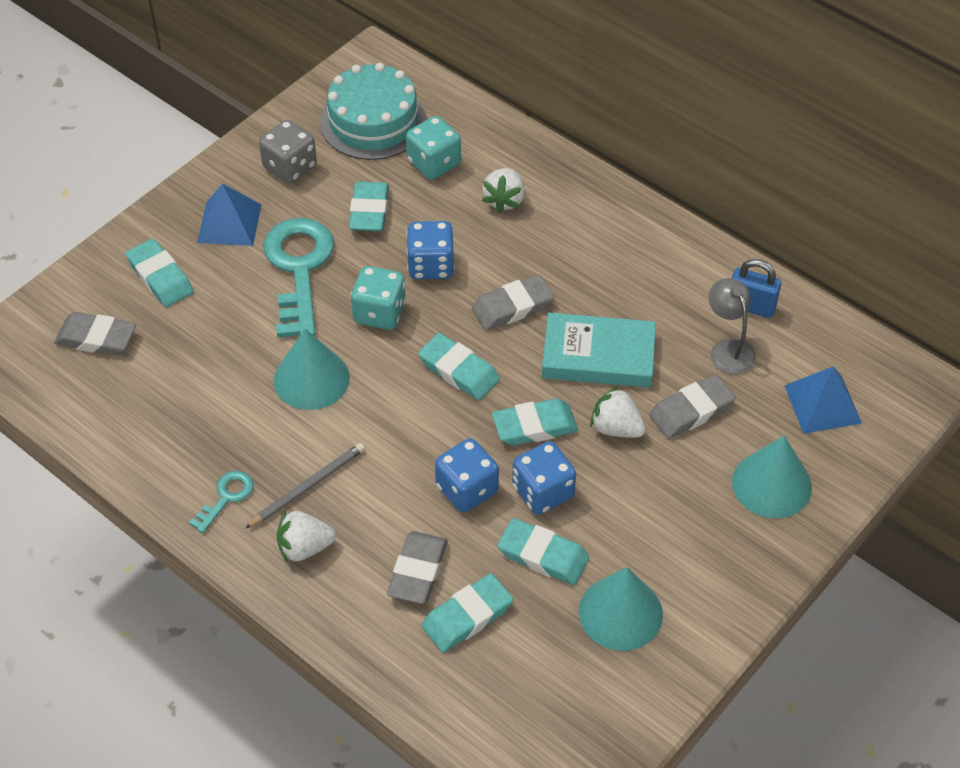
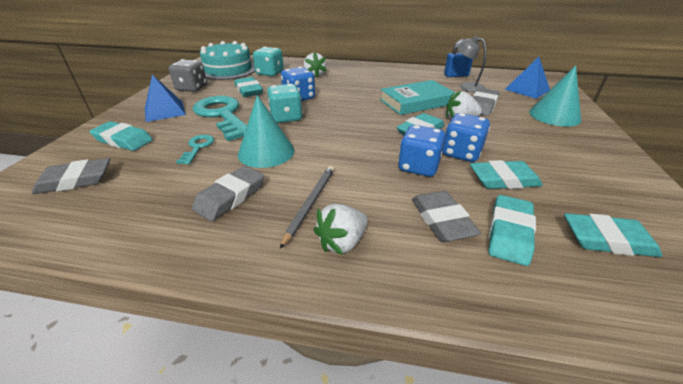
camera: 30 degrees left, 15 degrees down
(226, 497) = (246, 235): turquoise key -> turquoise key (198, 147)
(458, 371) = (354, 124): turquoise eraser -> turquoise eraser (607, 240)
(512, 307) = (355, 99): grey eraser -> grey eraser (230, 197)
(620, 613) = (585, 188): turquoise cone -> none

